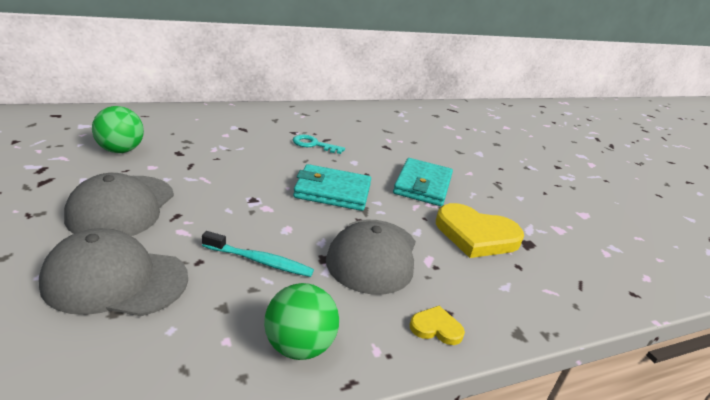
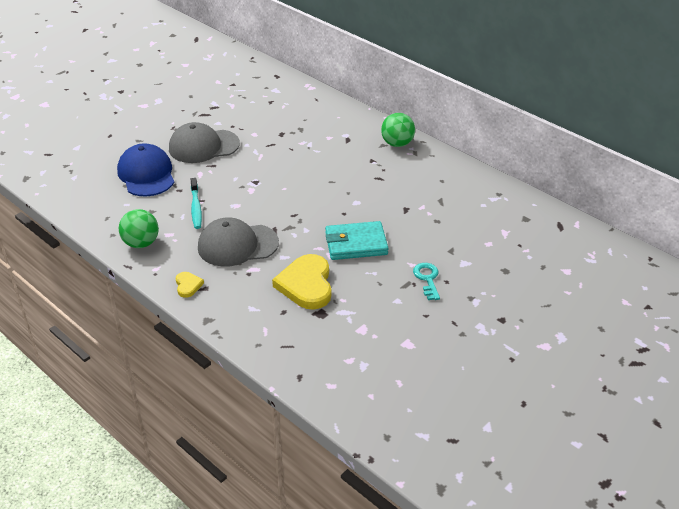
camera: 70 degrees right, 10 degrees up
(115, 280) = (146, 174): grey cap -> blue cap
(120, 150) = (260, 116): green ball -> green ball (397, 144)
(313, 144) = (361, 176): turquoise key -> turquoise key (427, 279)
(332, 191) = (299, 207): turquoise wallet -> none

